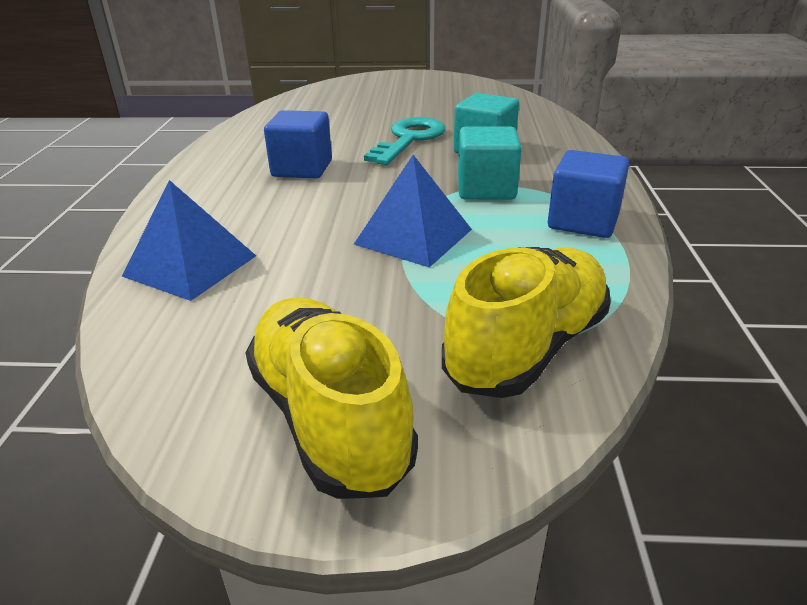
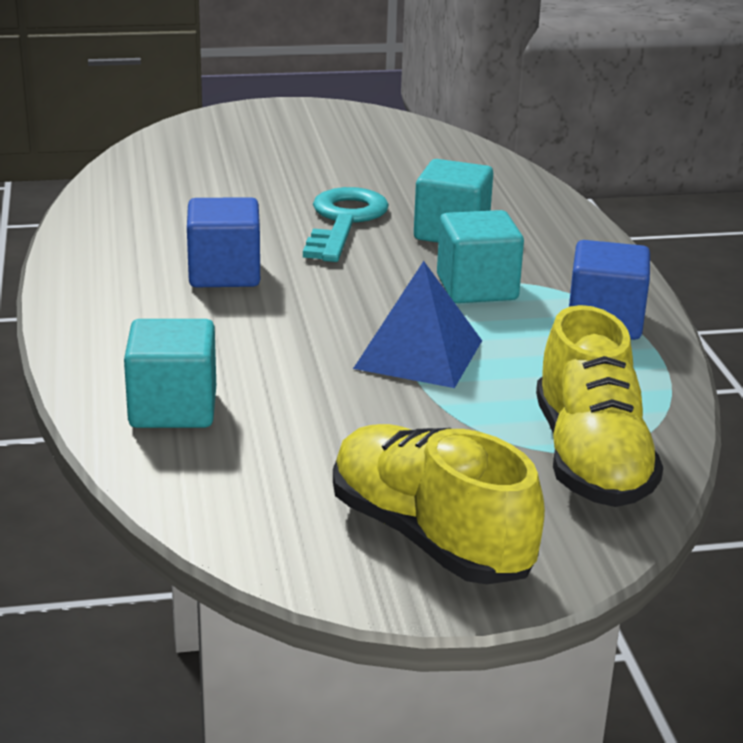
camera: 15 degrees left, 5 degrees down
(190, 265) = (173, 408): blue pyramid -> turquoise cube
(527, 348) = (590, 459): yellow shoe -> yellow shoe turned 150 degrees clockwise

